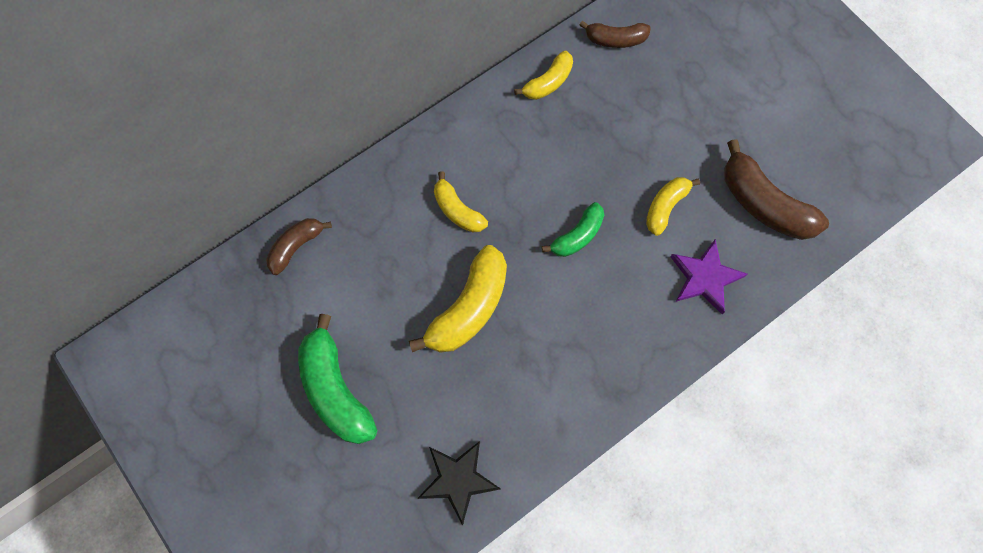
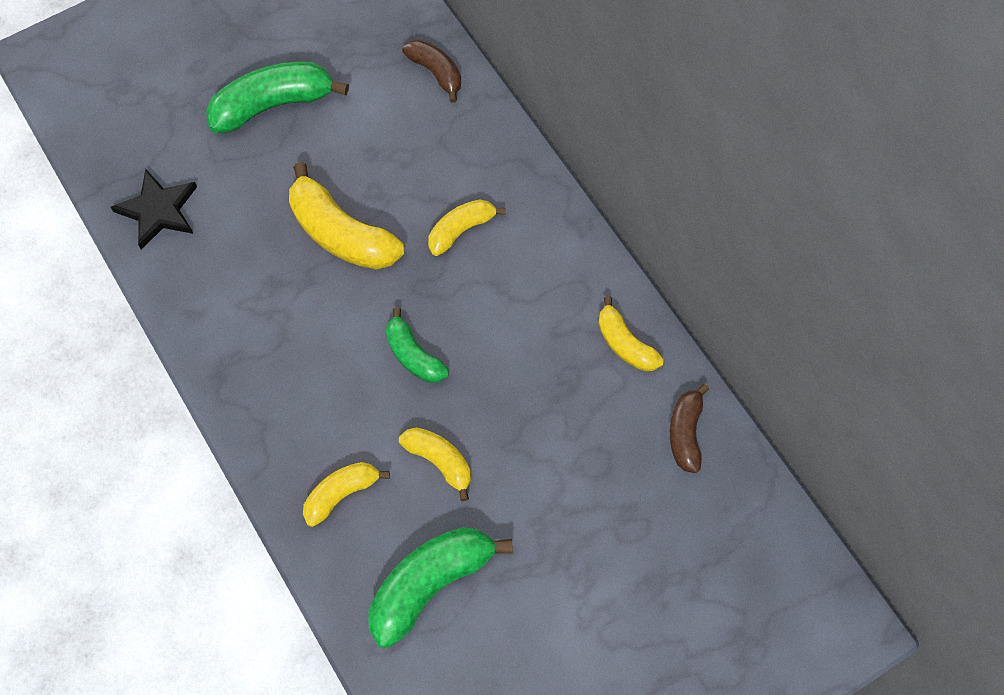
camera: 95 degrees right, 5 degrees down
(705, 277) = (341, 494): purple star -> yellow banana
(764, 204) = (430, 584): brown banana -> green banana

